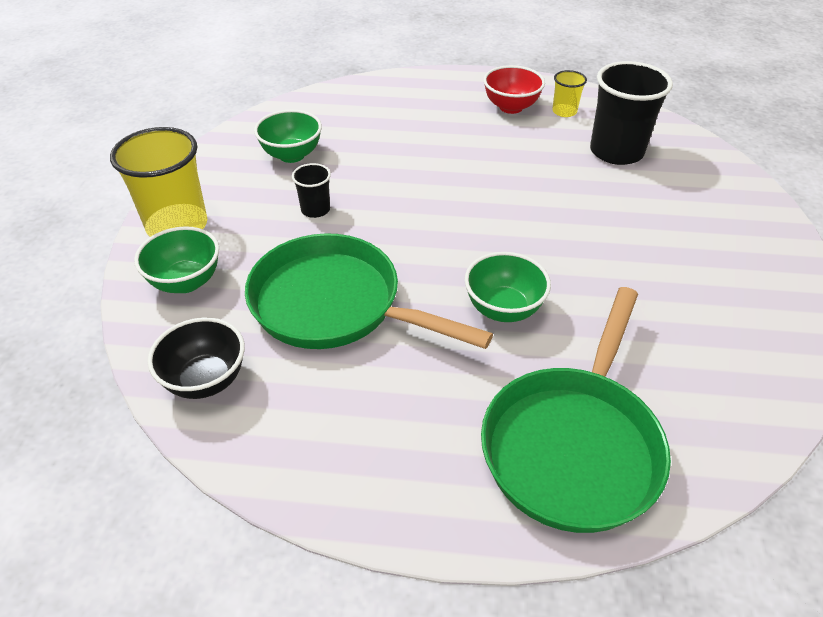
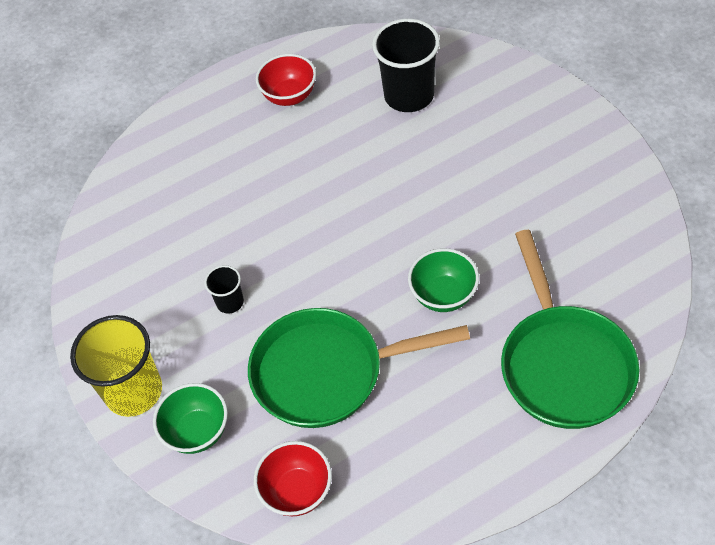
camera: 30 degrees left, 10 degrees up
(206, 380) = (297, 491): black bowl -> red bowl
(292, 155) = (155, 262): green bowl -> none
(564, 111) = (336, 75): yellow cup -> none

